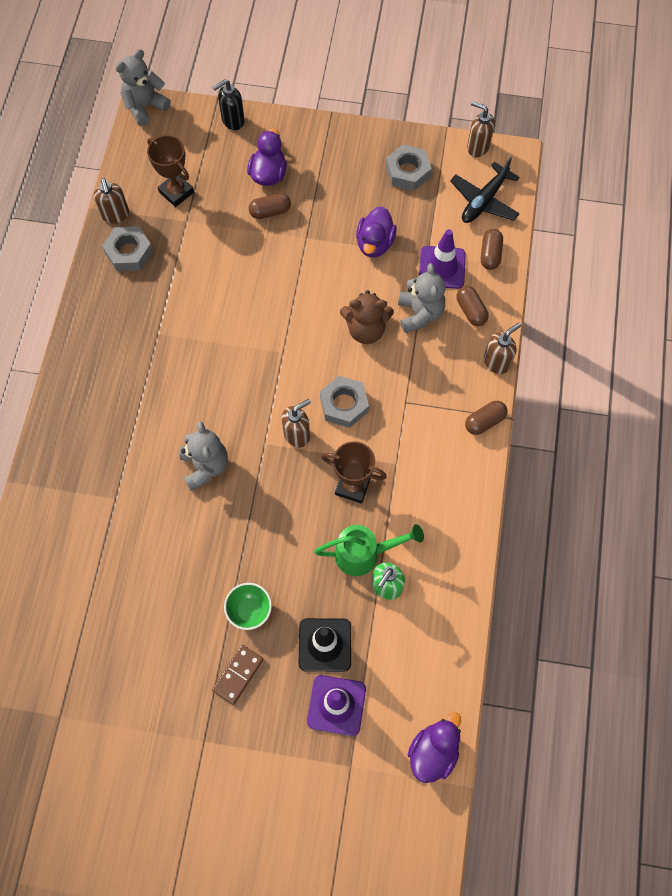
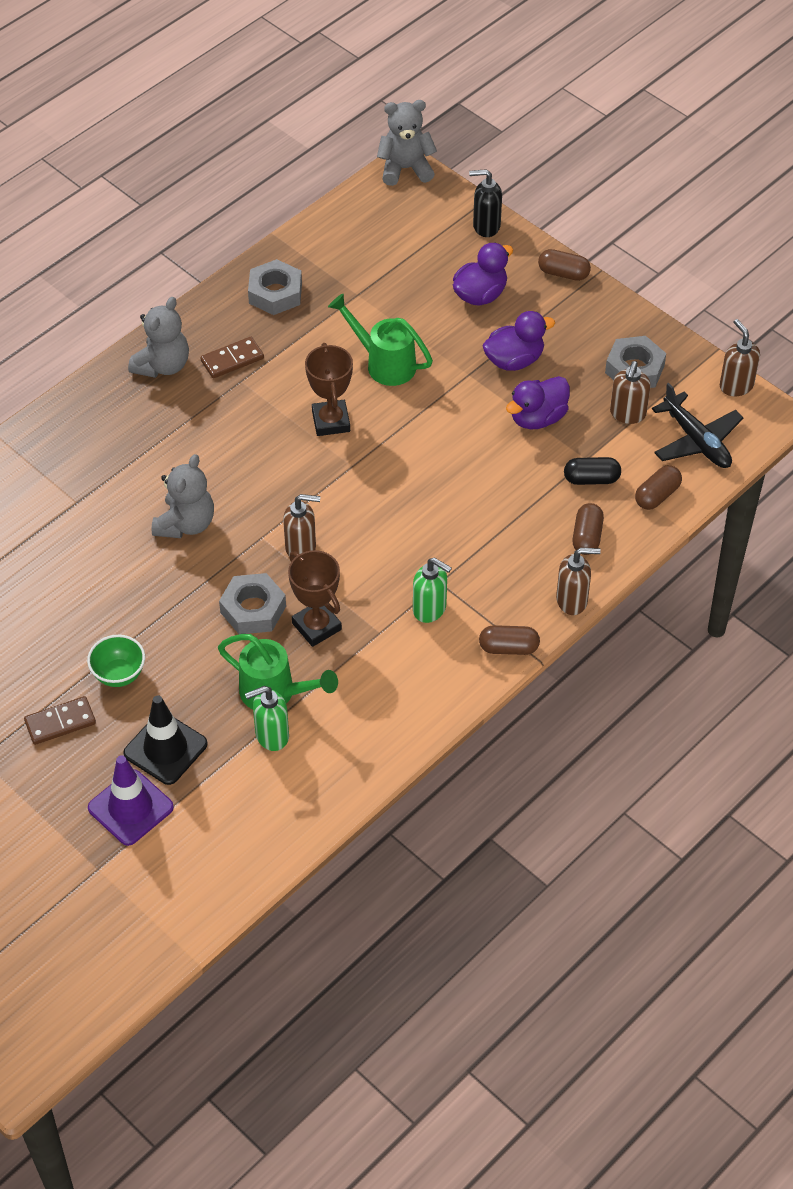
camera: 35 degrees right, 15 degrees down
(115, 215) = (291, 252): brown soap dispenser -> brown soap dispenser (627, 414)
(139, 321) = (232, 360): none -> brown domino
(176, 192) = (370, 263): brown trophy -> brown trophy (331, 421)
(245, 262) = (384, 363): none -> green watering can
(270, 212) = (451, 330): brown capsule -> brown capsule (563, 273)
(344, 404) = (373, 548): grey nut -> grey nut (253, 609)
(366, 329) = (457, 493): brown teddy bear -> none
(414, 426) = (430, 609): none -> green soap dispenser
(419, 314) = (528, 509): grey teddy bear -> grey teddy bear (162, 365)
(433, 751) = (189, 908): purple duck -> purple duck (514, 360)
(442, 267) = (591, 479): purple traffic cone -> black capsule
(484, 201) = (696, 441): black plane -> black plane turned 105 degrees counterclockwise

